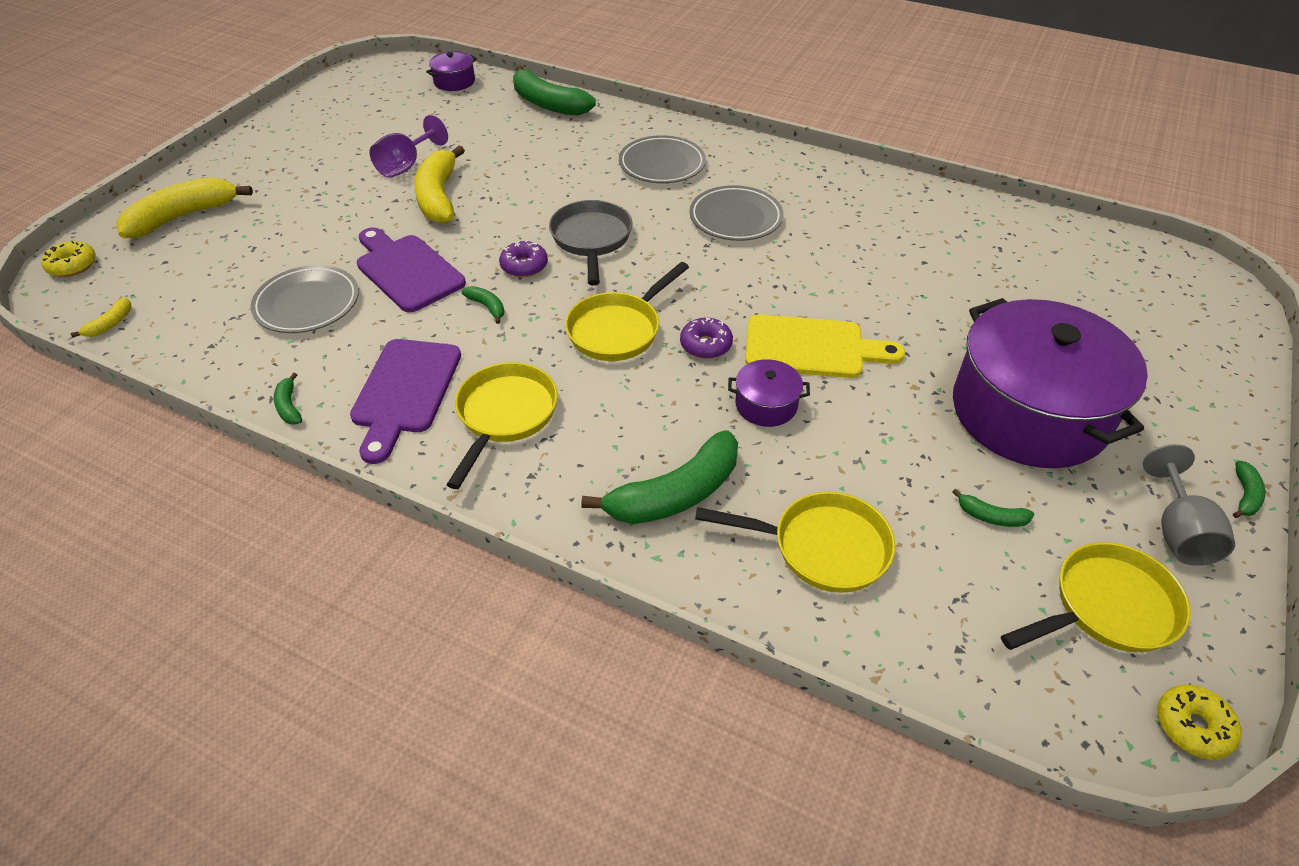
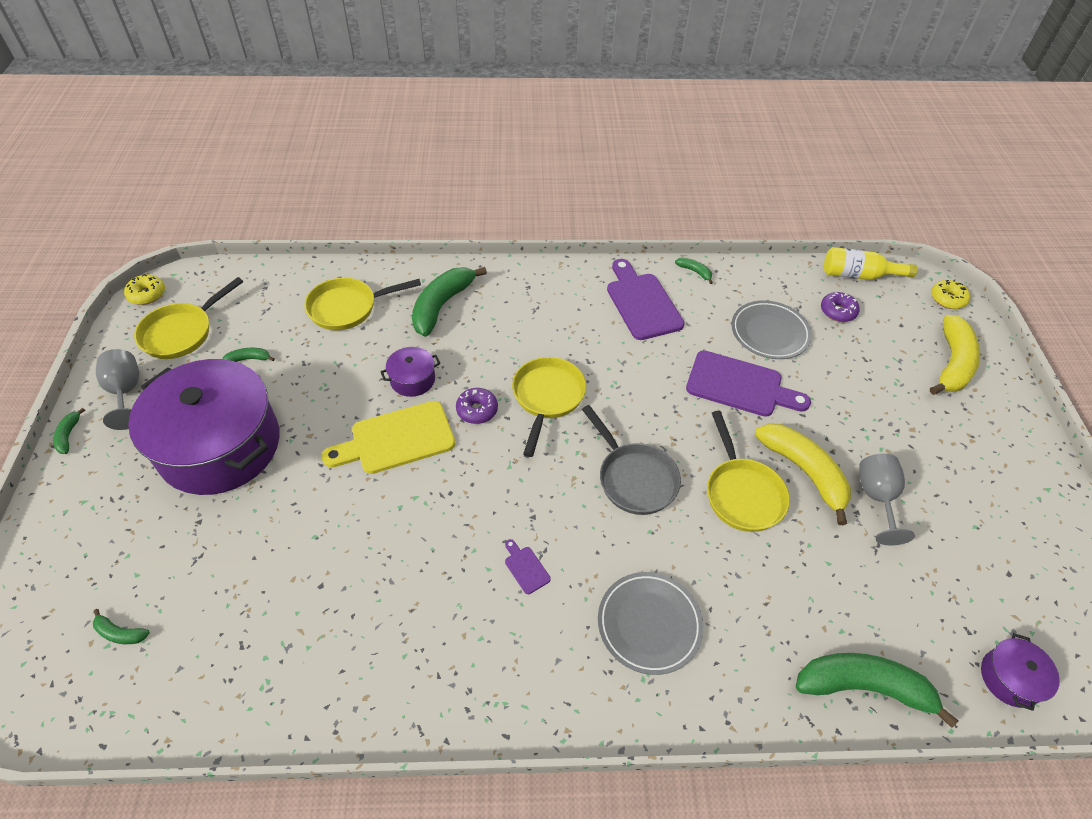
camera: 150 degrees right, 5 degrees up
(110, 324) = (859, 275): yellow banana -> yellow bottle
(406, 166) = (876, 498): purple goblet -> grey goblet
(487, 307) = (653, 379): green banana -> green banana (120, 633)
(505, 416) = (571, 311): yellow pan -> yellow pan (742, 493)
(524, 266) = (662, 426): purple donut -> purple donut (837, 311)
(735, 218) = (525, 568): grey plate -> purple cutting board

